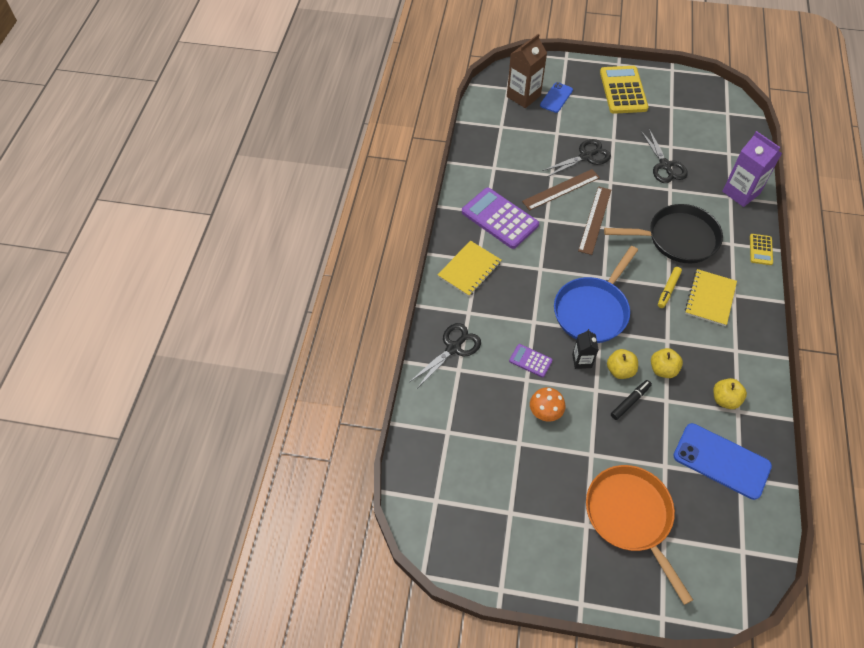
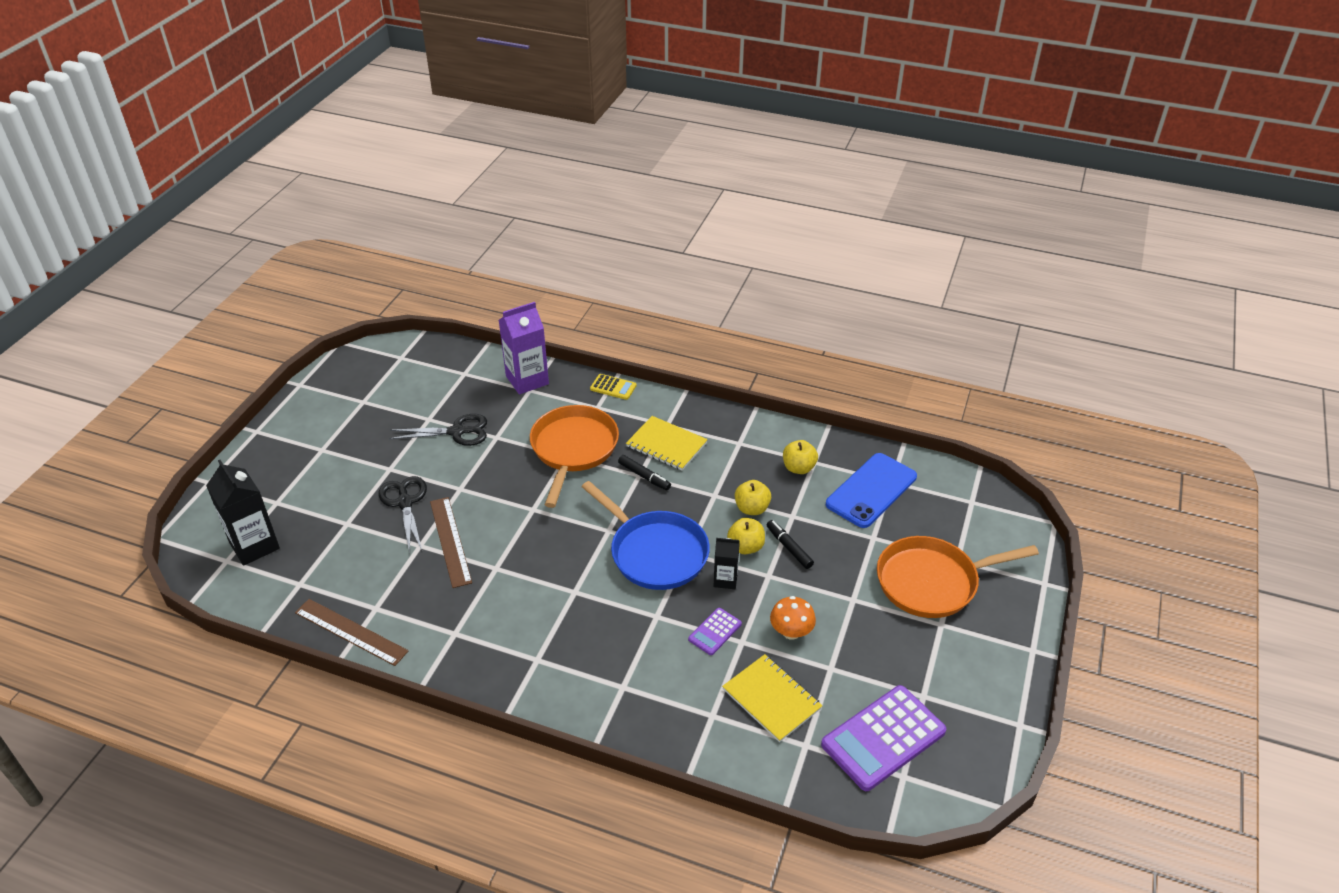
camera: 80 degrees left, 15 degrees down
(453, 348) = (677, 715): black scissors -> none
(469, 269) = (550, 672): yellow notebook -> yellow notebook (771, 699)
(499, 218) = (473, 619): purple calculator -> purple calculator (883, 738)
(523, 96) = (254, 545): brown carton -> black carton
(556, 97) = (279, 509): blue phone -> none
(595, 220) = (515, 518): brown ruler -> brown ruler (351, 631)
(623, 90) = (308, 438): yellow calculator -> none
(668, 289) = (644, 476): yellow marker -> black marker
(677, 238) = (573, 449): black pan -> orange pan

